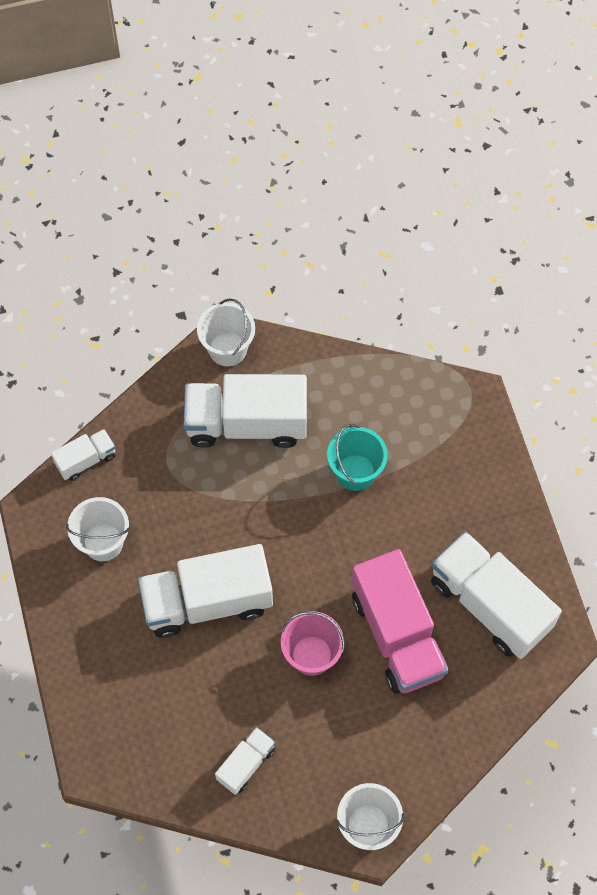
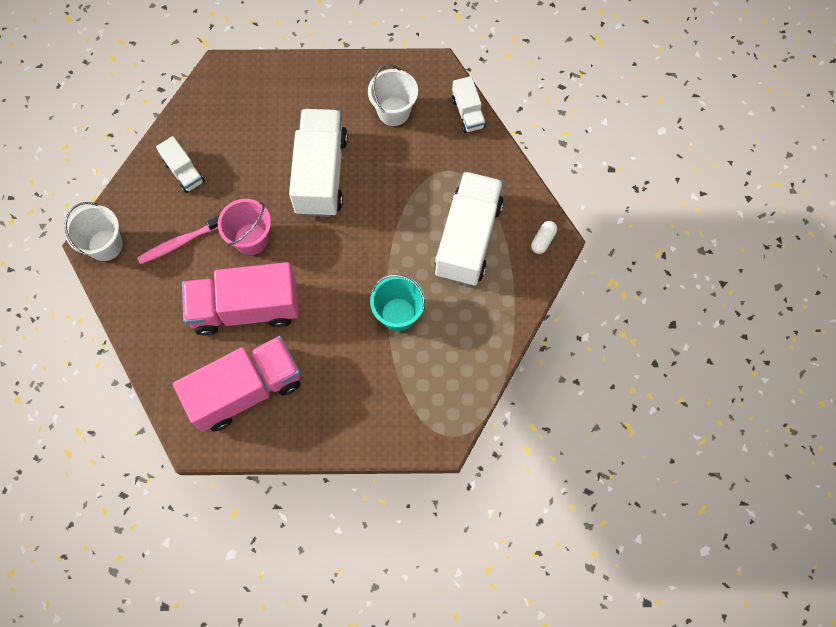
camera: 105 degrees right, 5 degrees up
(227, 349) = (543, 240): white bucket -> white capsule
(339, 736) = (180, 242): none -> pink toothbrush
(489, 604) = (246, 390): white truck -> pink truck

